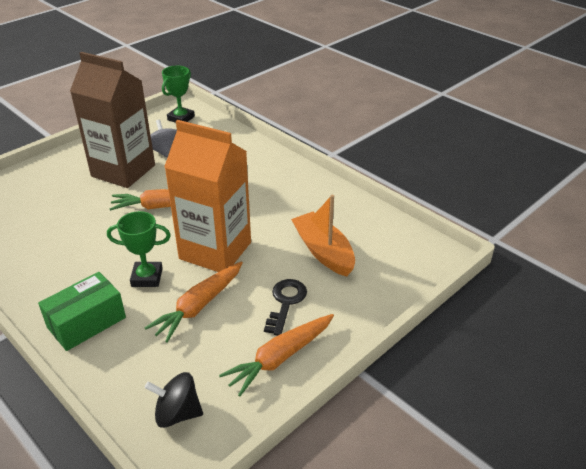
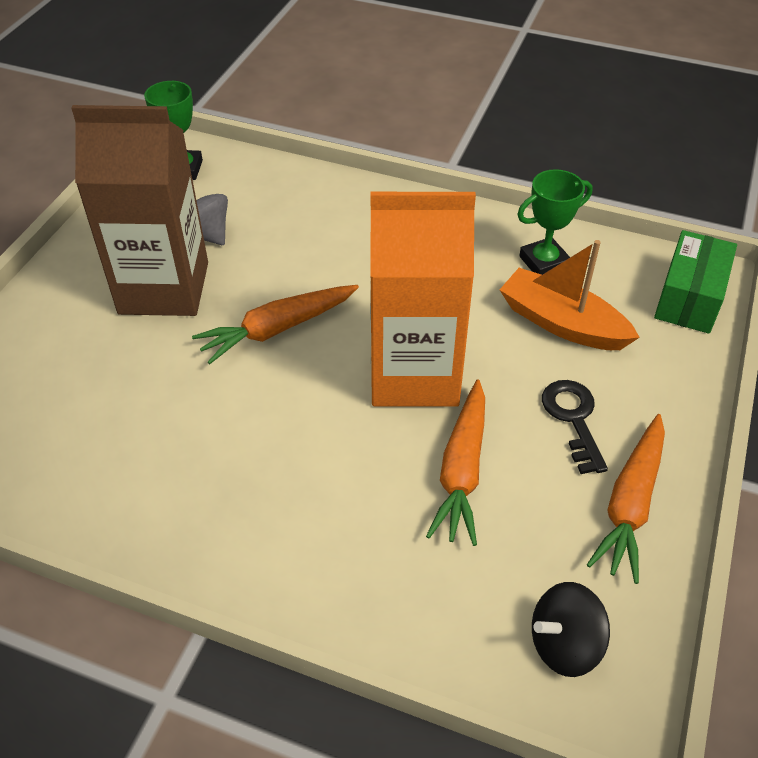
camera: 25 degrees left, 10 degrees up
(86, 322) = (319, 561): green box -> green box (689, 298)
(147, 277) = (350, 453): green trophy -> green trophy (544, 262)

